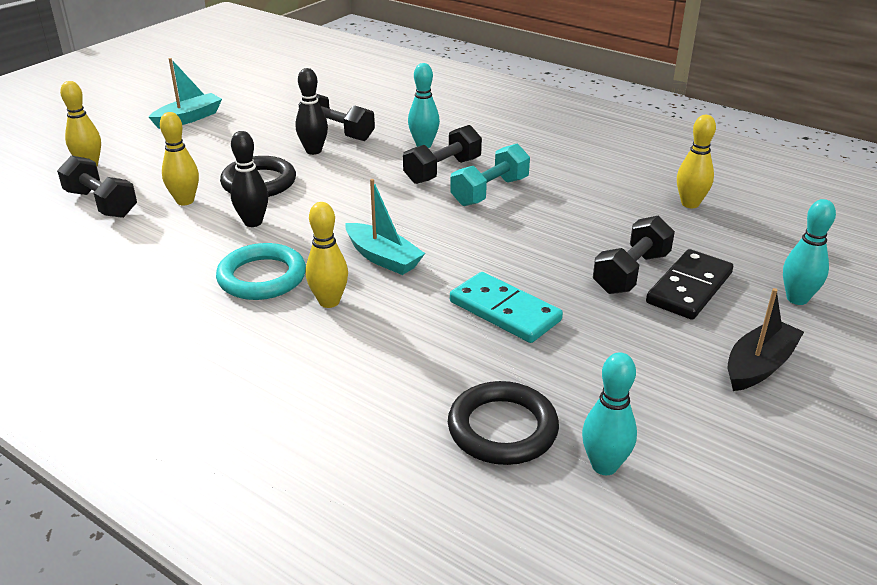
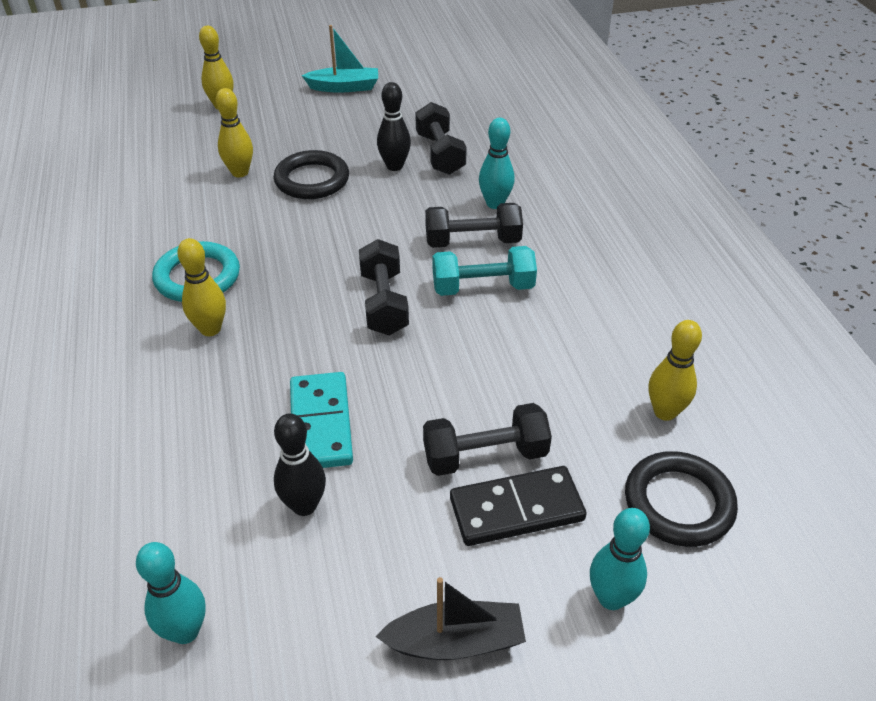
camera: 40 degrees right, 10 degrees up
(101, 204) = (185, 147): black dumbbell -> black dumbbell (384, 303)
(253, 222) = (258, 219): black bowling pin -> black bowling pin (304, 505)
(383, 258) = (302, 309): turquoise boat -> none
(502, 428) = (165, 536): black ring -> black ring (678, 503)

